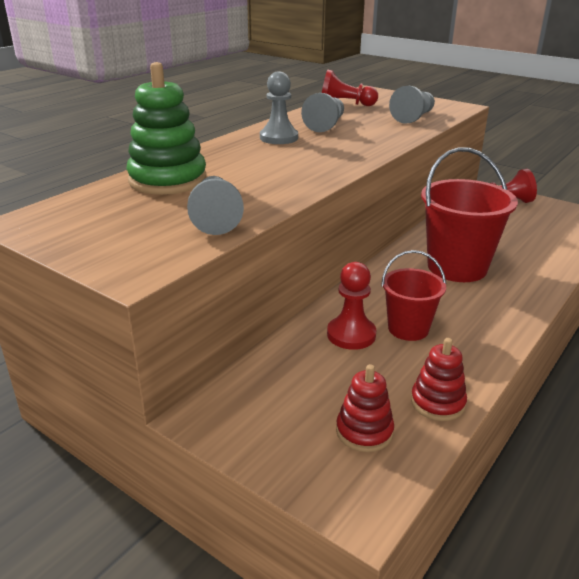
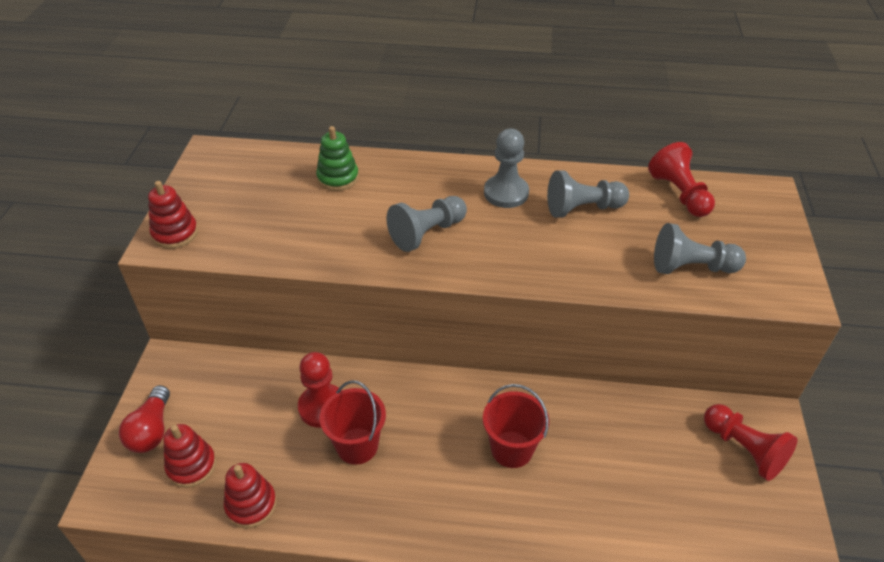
camera: 60 degrees right, 15 degrees up
(128, 263) = (175, 233): none -> red stacking toy
(168, 180) = (338, 178): green stacking toy -> green stacking toy, size x0.56
(215, 218) = (277, 240): grey pawn -> grey pawn (427, 233)
(292, 451) = (151, 430): none -> red light bulb
(457, 267) = (512, 449): red bucket -> red bucket, size x0.59

